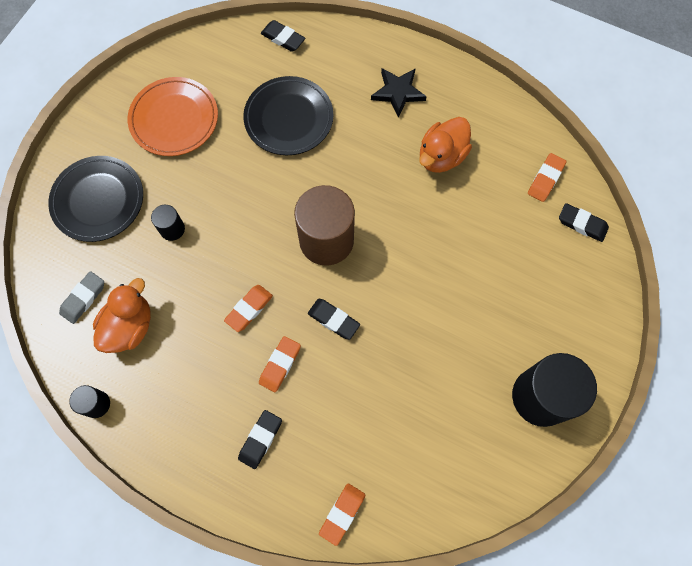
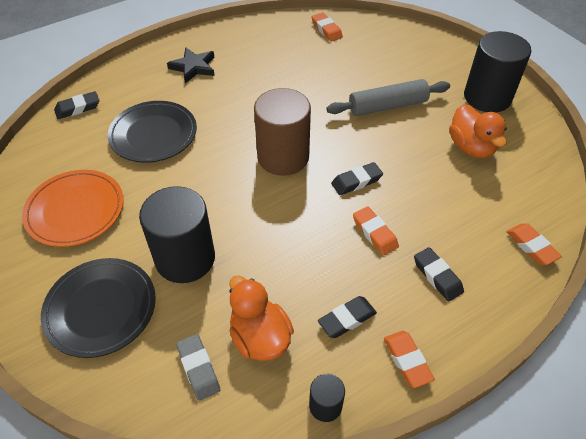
camera: 60 degrees left, 20 degrees down
(172, 229) = (185, 258): black cylinder -> black cylinder, size x2.15
(249, 309) = (308, 233): orange eraser -> orange eraser (407, 360)
(441, 156) = (266, 68): orange duck -> orange duck (471, 147)
(458, 300) = (387, 106): none -> grey rolling pin
(582, 224) = (372, 28): black eraser -> black eraser (347, 319)

